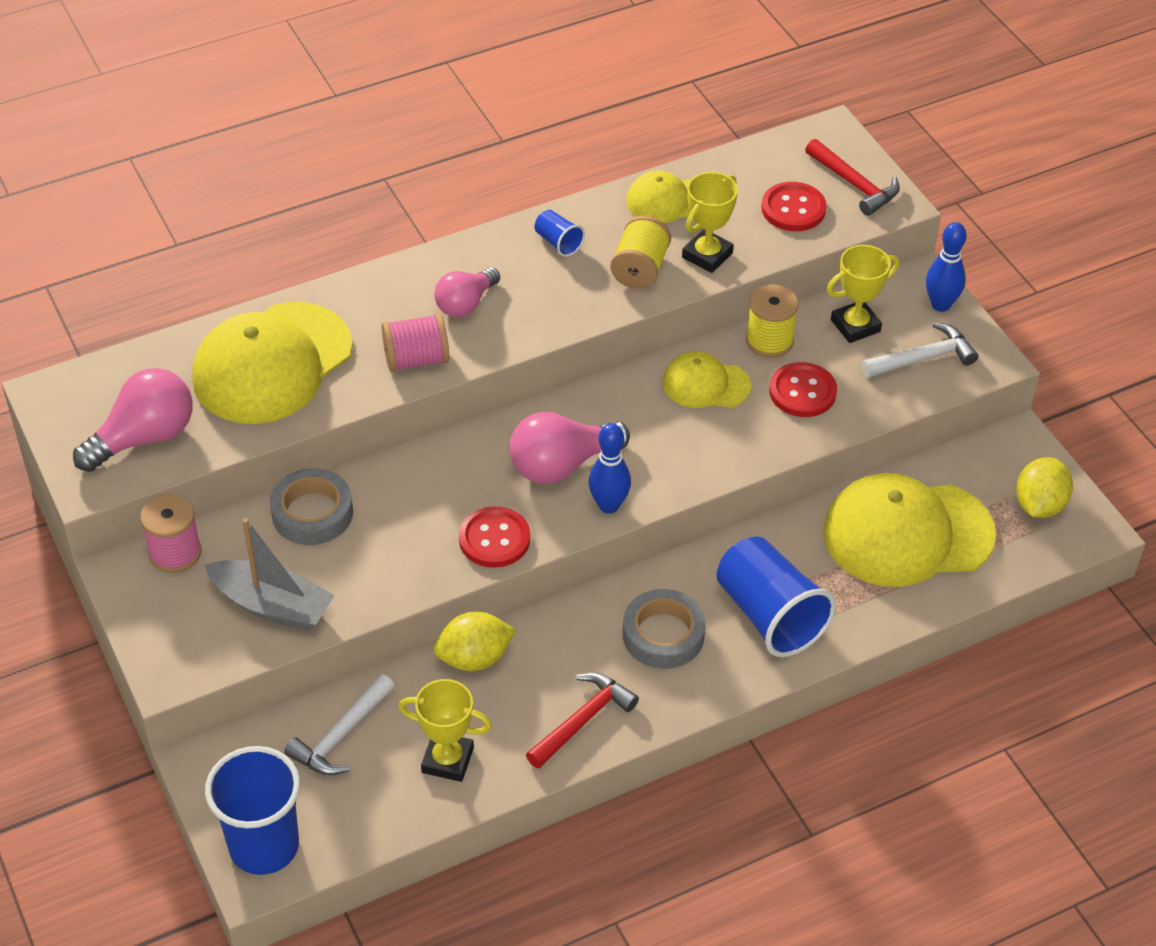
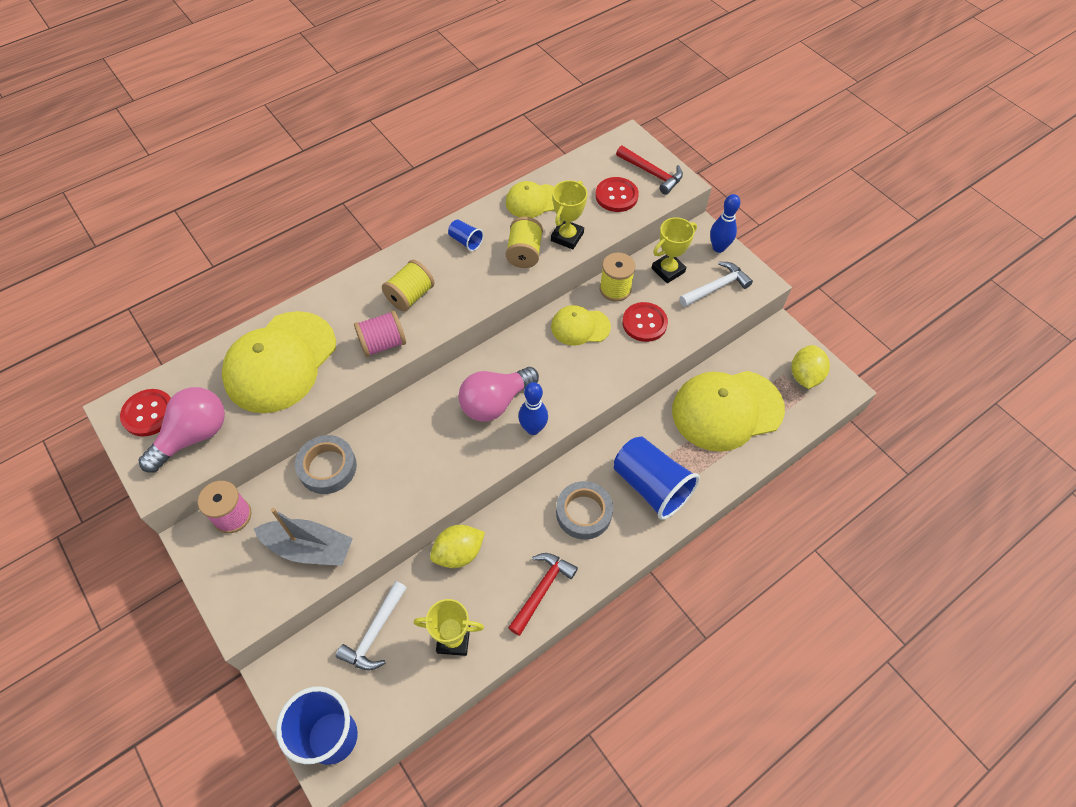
camera: 10 degrees left, 10 degrees up
(465, 304) = (410, 296): pink light bulb -> yellow spool
(494, 539) = (459, 467): red button -> red button (149, 413)

